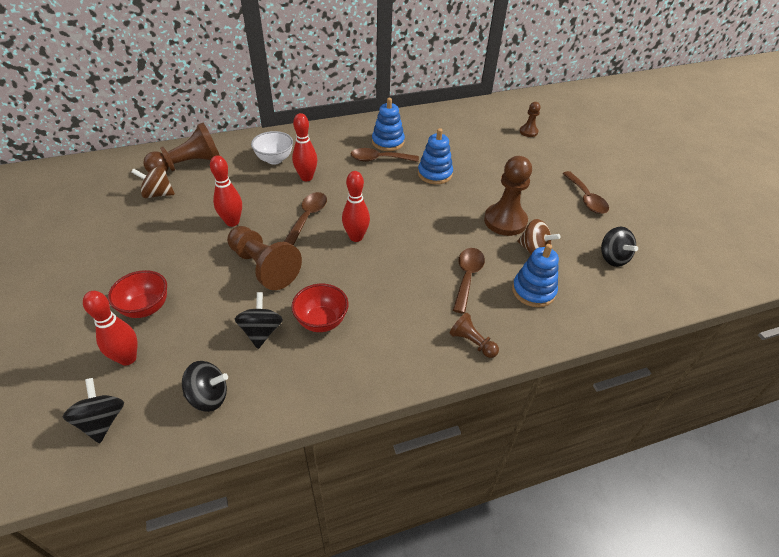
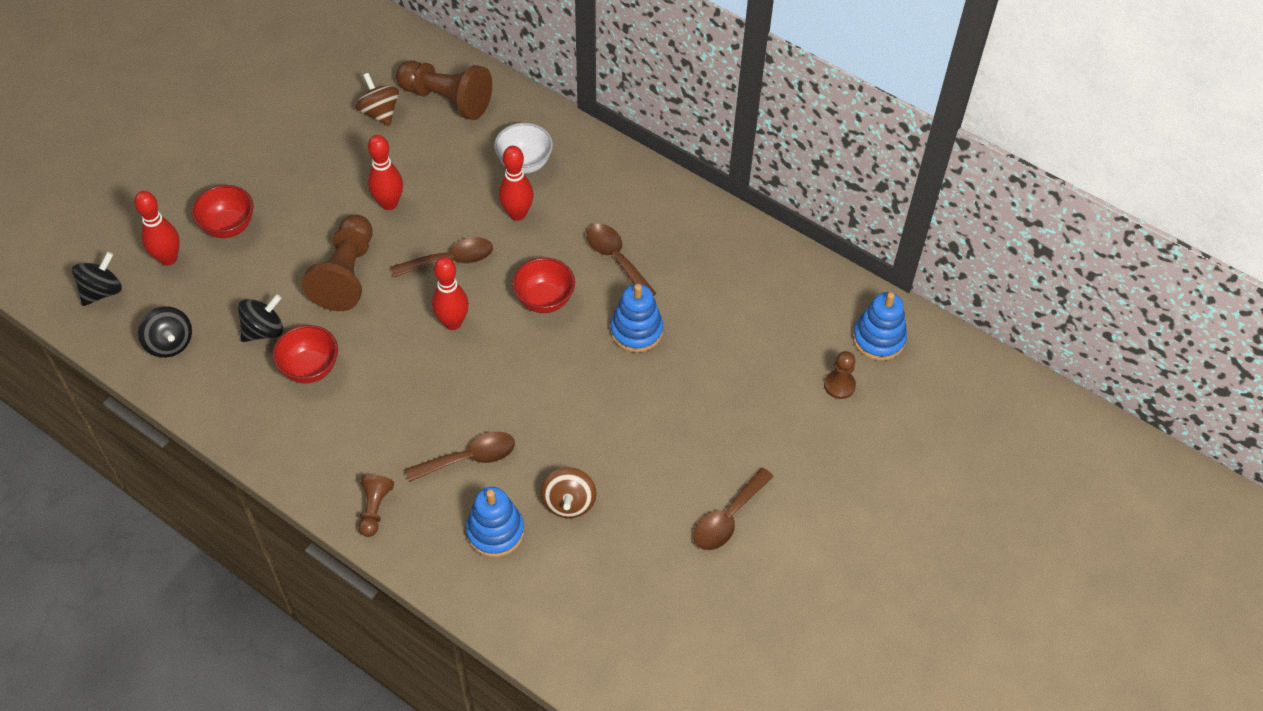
camera: 55 degrees right, 10 degrees up
(379, 195) = (544, 300): none -> red bowl
(388, 142) = (662, 246): blue stacking toy -> blue stacking toy (878, 339)
(505, 221) = (601, 449): brown pawn -> none
(612, 258) = (621, 592): black spinning top -> none

